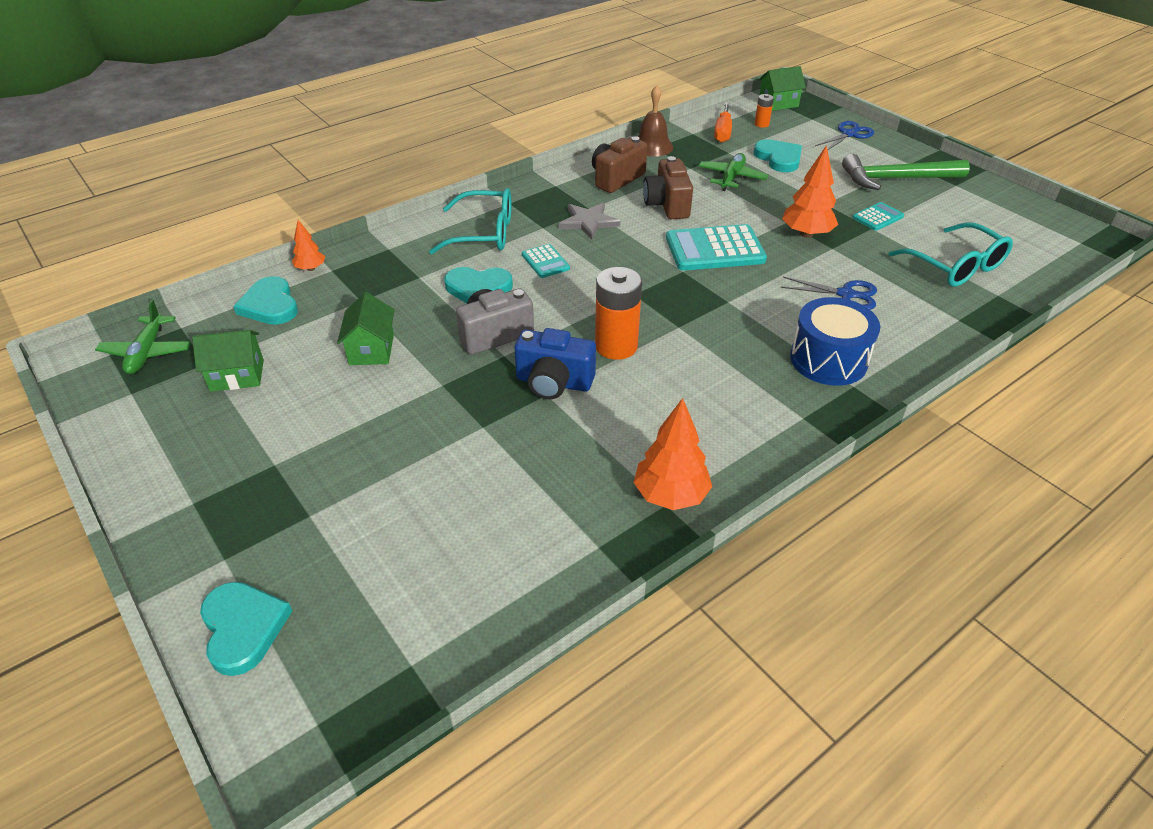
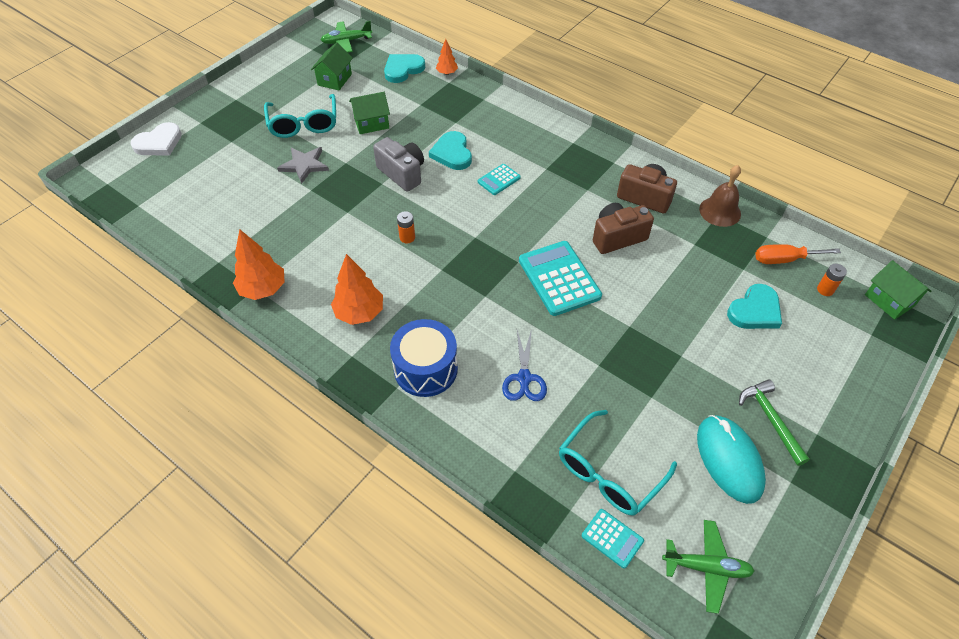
camera: 75 degrees right, 10 degrees up
(237, 375) = (334, 79): green house -> green house turned 45 degrees clockwise
(243, 628) = (159, 143): turquoise heart -> white heart
(484, 233) = (523, 139): turquoise glasses -> turquoise glasses (303, 124)
(554, 382) = (359, 213): blue camera -> none
(588, 222) = (565, 193): grey star -> grey star (304, 165)
(616, 346) = (407, 237): orange battery -> orange battery, size x0.49
(731, 178) = (692, 277): green plane -> green plane (706, 567)
(806, 234) = (614, 343): orange tree -> orange tree (359, 313)
(849, 134) = (854, 371): blue scissors -> none
(878, 217) = (675, 402): turquoise calculator -> turquoise calculator (612, 538)
(896, 179) = (770, 419): green hammer -> green hammer, size x0.66
(937, 206) = (729, 460): none -> turquoise mouse

